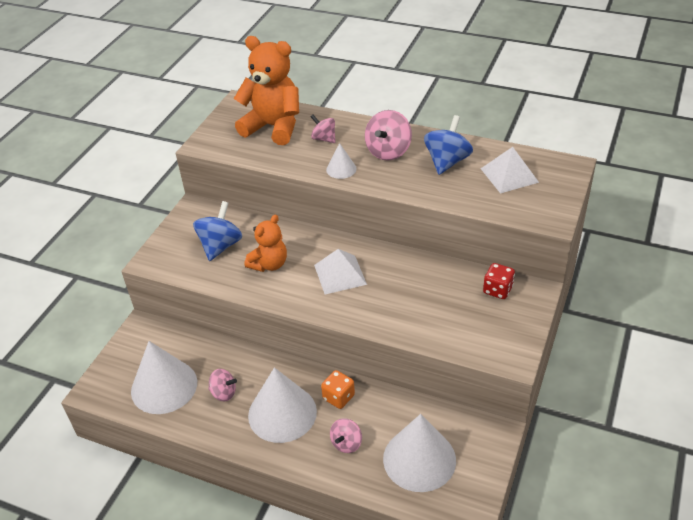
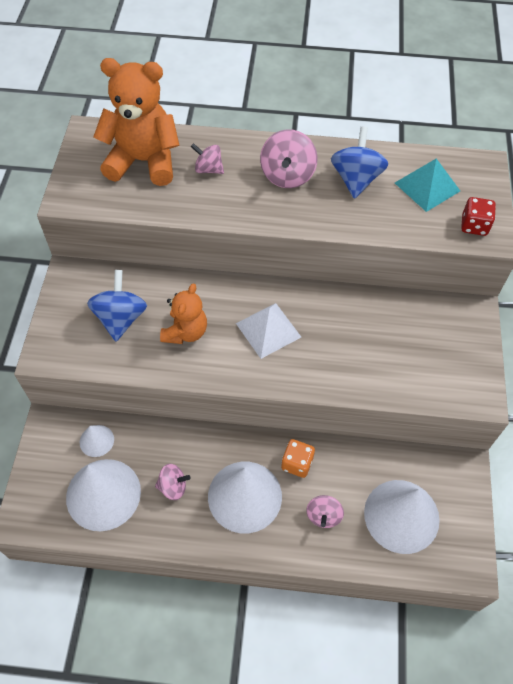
camera: 20 degrees left, 15 degrees up
(341, 169) = (243, 207): white cone -> white cone (96, 440)
(497, 290) = (437, 317): red dice -> red dice (474, 225)
(509, 175) = (427, 186): white pyramid -> turquoise pyramid

